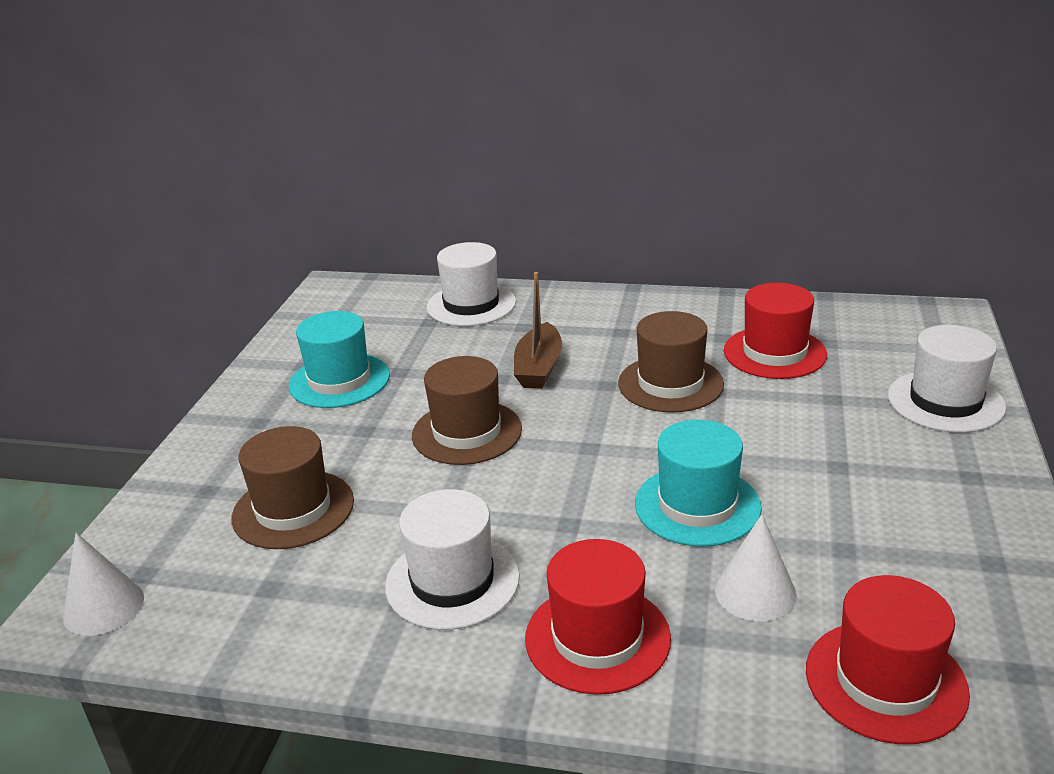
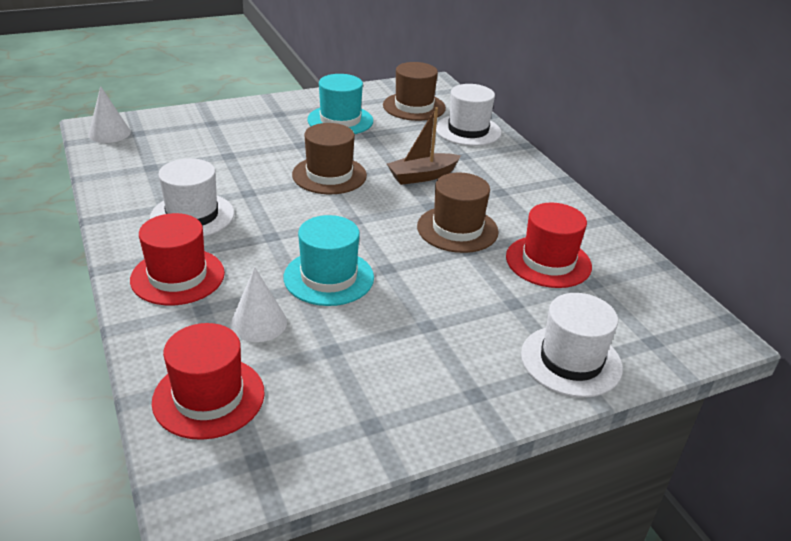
camera: 50 degrees right, 5 degrees up
(293, 509) = (215, 150): brown hat -> brown hat (414, 107)

